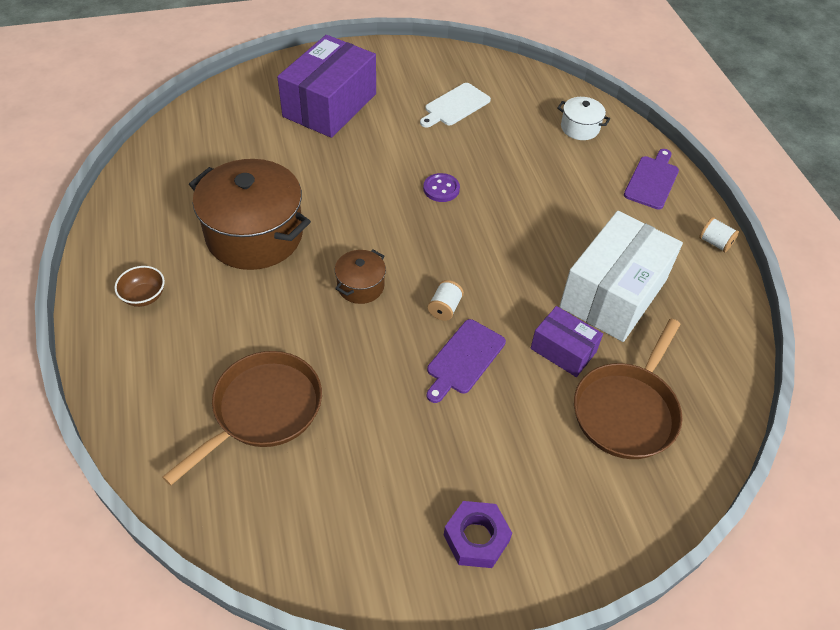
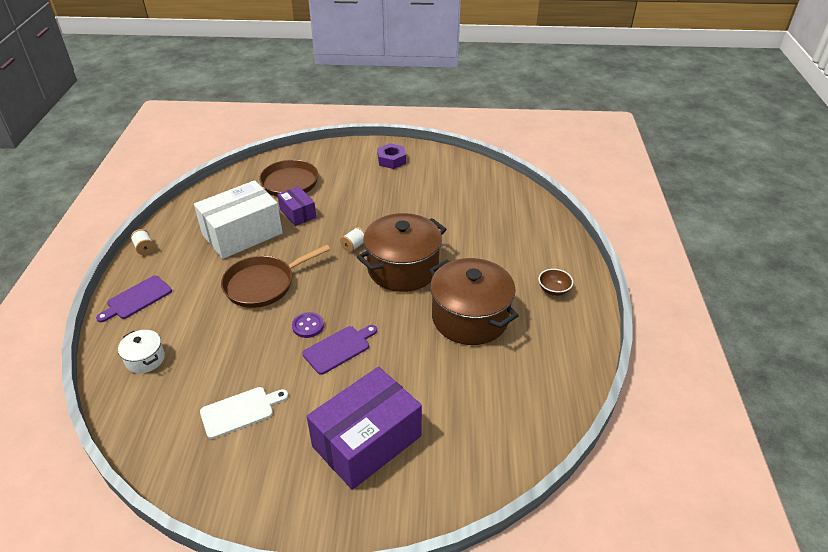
camera: 160 degrees left, 10 degrees down
(263, 410) = (481, 219): brown pan -> brown pan (263, 284)
(360, 286) = (403, 268): brown pot -> brown pot, size x2.14
(464, 359) = (358, 220): purple cutting board -> purple cutting board (339, 348)

